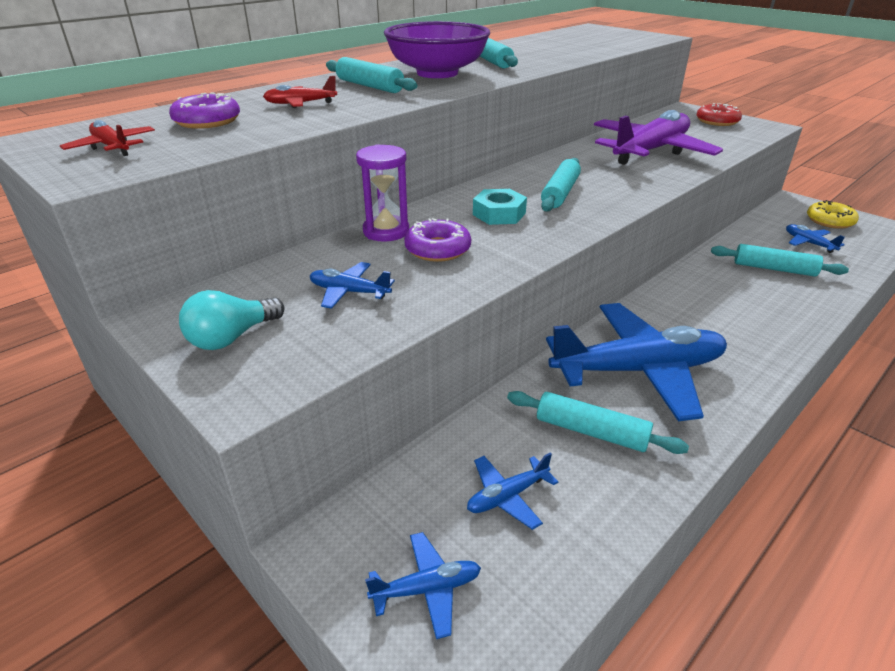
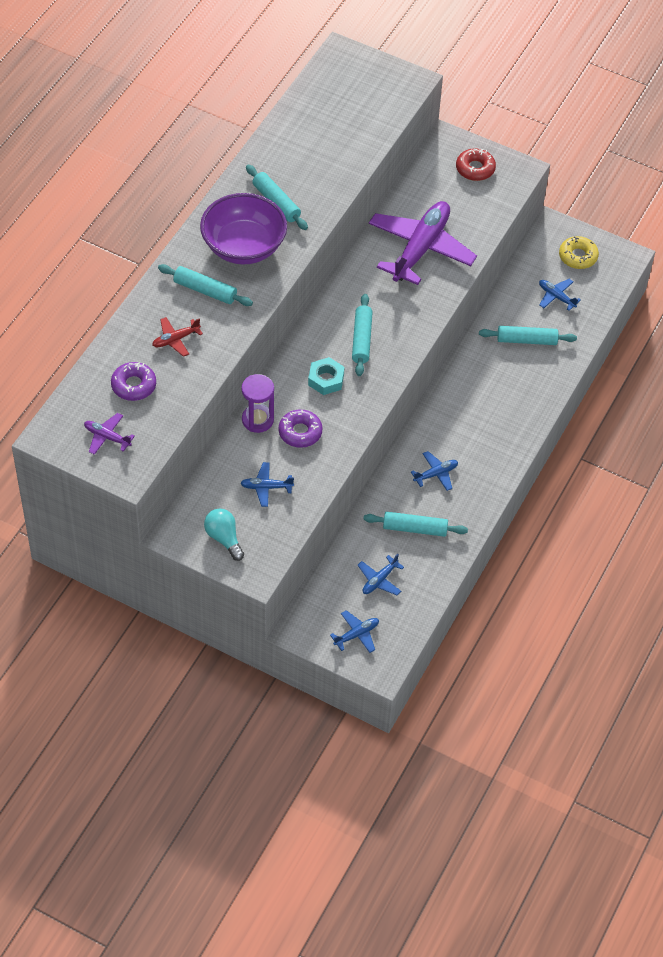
camera: 20 degrees left, 20 degrees up
(112, 147) = (107, 437): red plane -> purple plane
(232, 337) = (224, 538): turquoise light bulb -> turquoise light bulb turned 120 degrees clockwise
(638, 370) = (436, 474): blue plane -> blue plane, size x0.43

